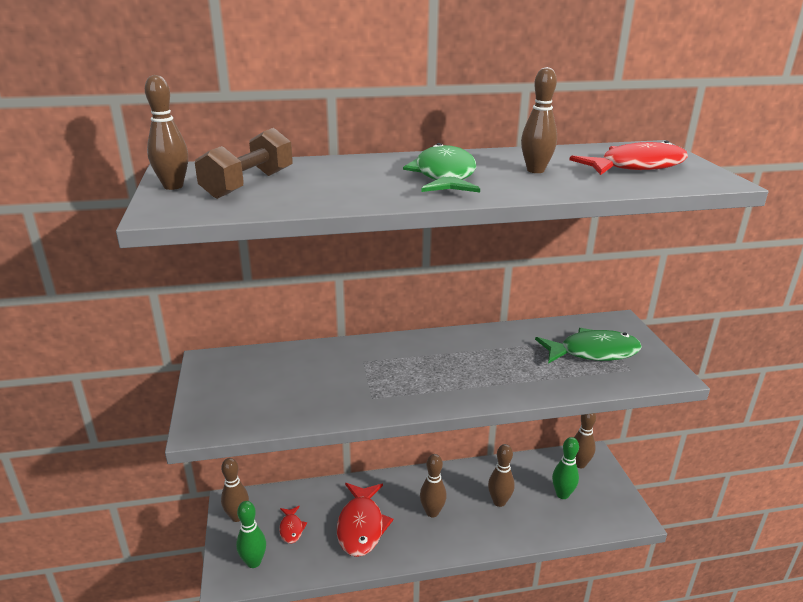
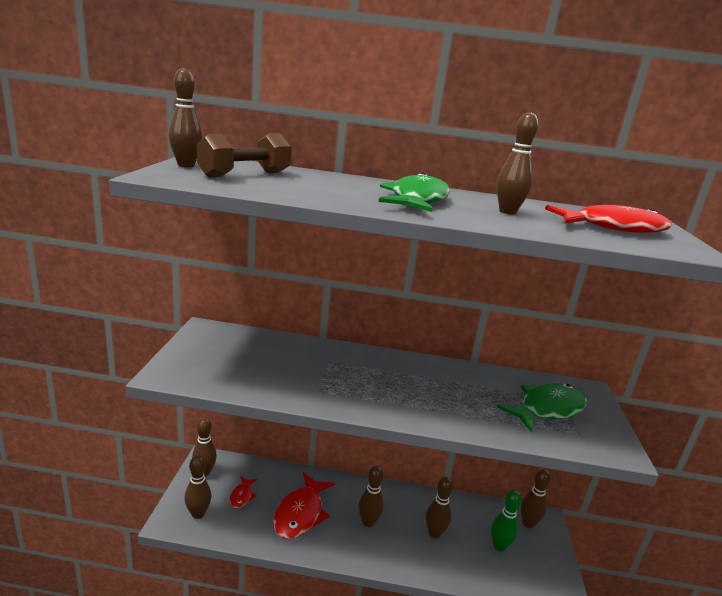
camera: 15 degrees right, 5 degrees down
(254, 562) = (198, 514): green bowling pin -> brown bowling pin
(593, 352) = (547, 409): green fish -> green fish turned 45 degrees counterclockwise

